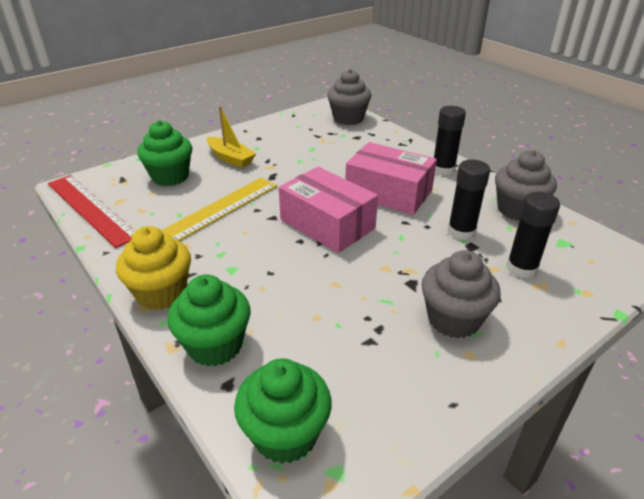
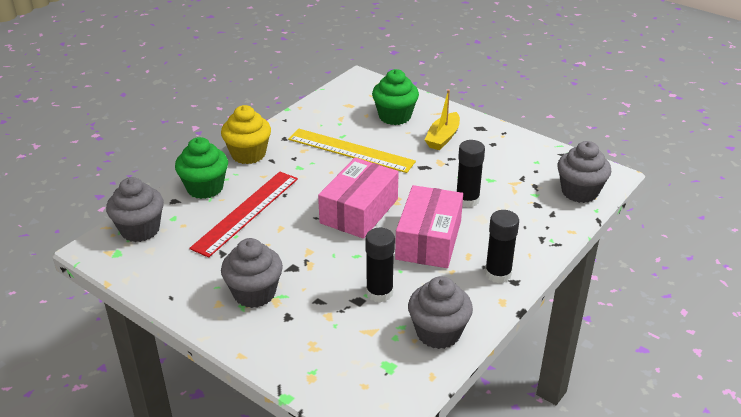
camera: 75 degrees right, 0 degrees up
(91, 208) = (333, 97): red ruler -> red ruler (246, 212)
(285, 434) = (140, 230): green cupcake -> grey cupcake
(521, 268) = (334, 334): black glue stick -> black glue stick (467, 200)

